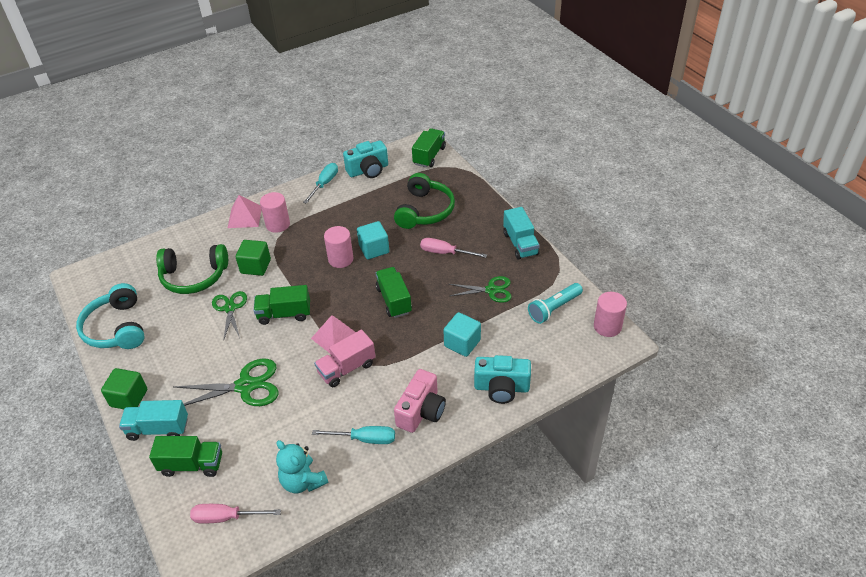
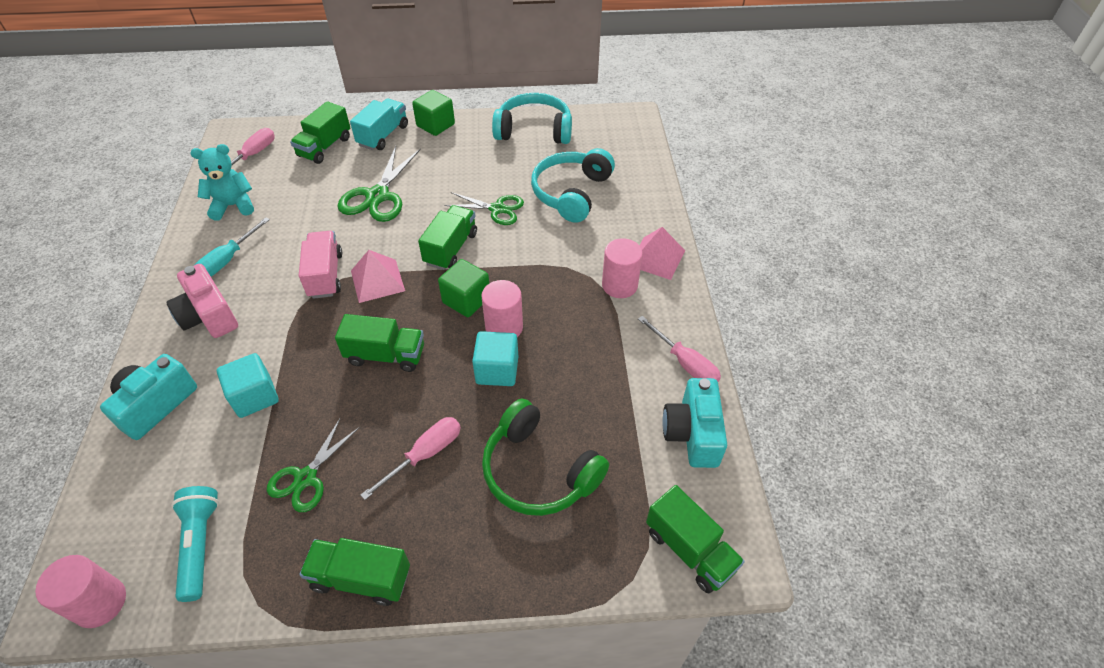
camera: 115 degrees right, 5 degrees up
(194, 276) = (571, 193): green headphones -> turquoise headphones
(255, 266) = (551, 245): green cube -> green cube (466, 300)
(324, 184) = (685, 363): turquoise screwdriver -> pink screwdriver
(520, 244) = (361, 578): turquoise truck -> green truck

